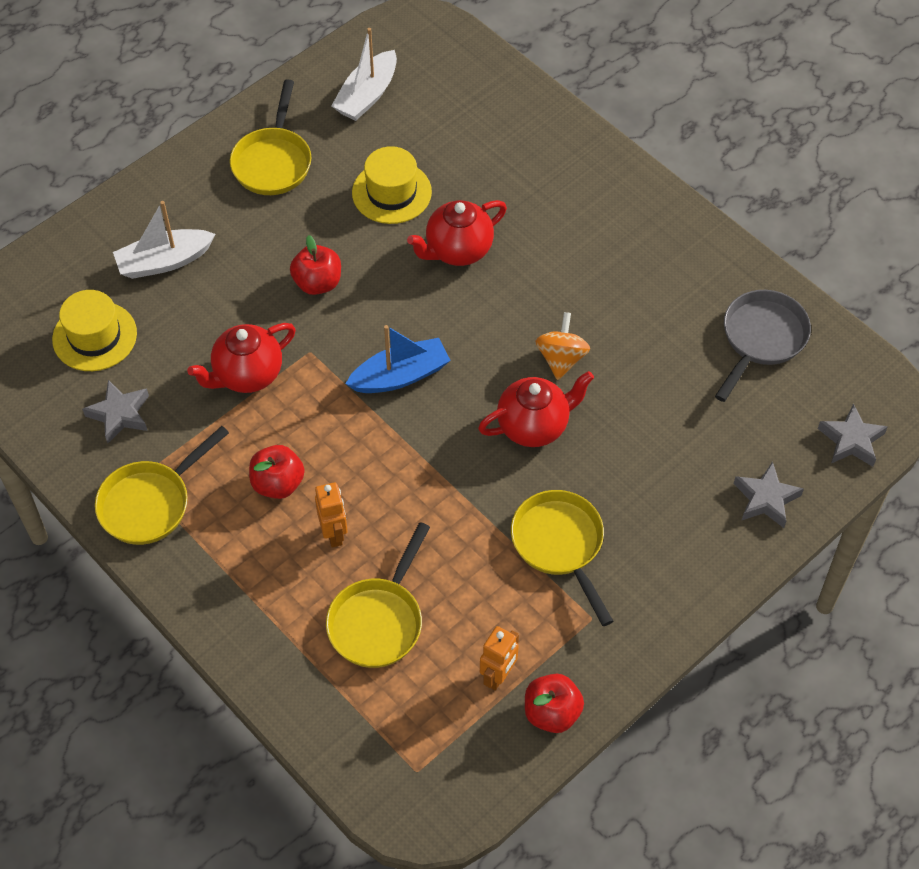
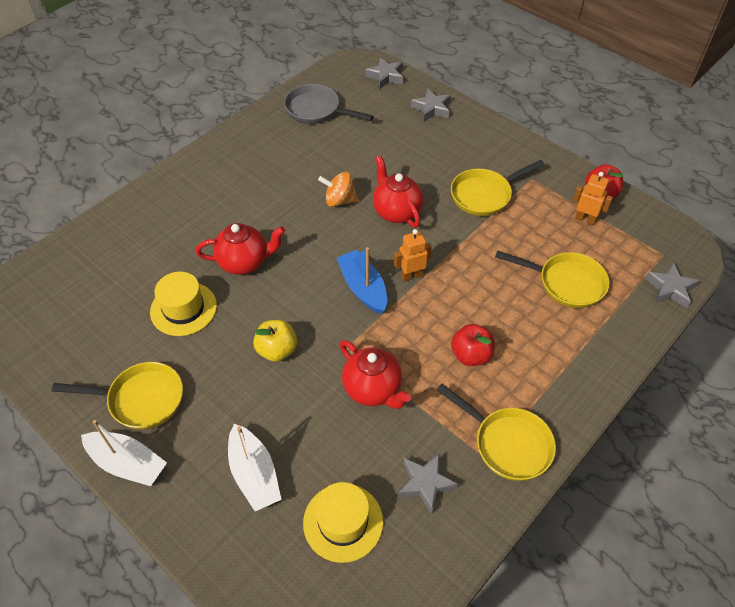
camera: 95 degrees left, 5 degrees down
(317, 283) = (277, 350): red apple -> yellow apple
(334, 533) = (505, 315): orange robot -> orange robot (411, 275)
(350, 760) = (670, 289): none -> grey star
(367, 95) = (72, 336): white boat -> white boat (127, 463)
(458, 250) = (244, 262): red teapot -> red teapot turned 60 degrees counterclockwise

